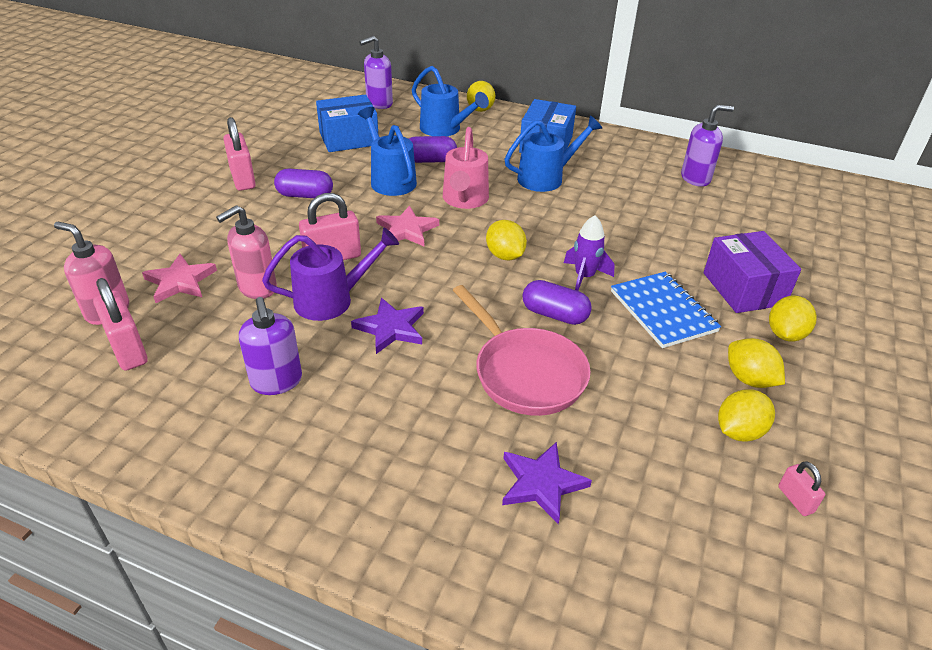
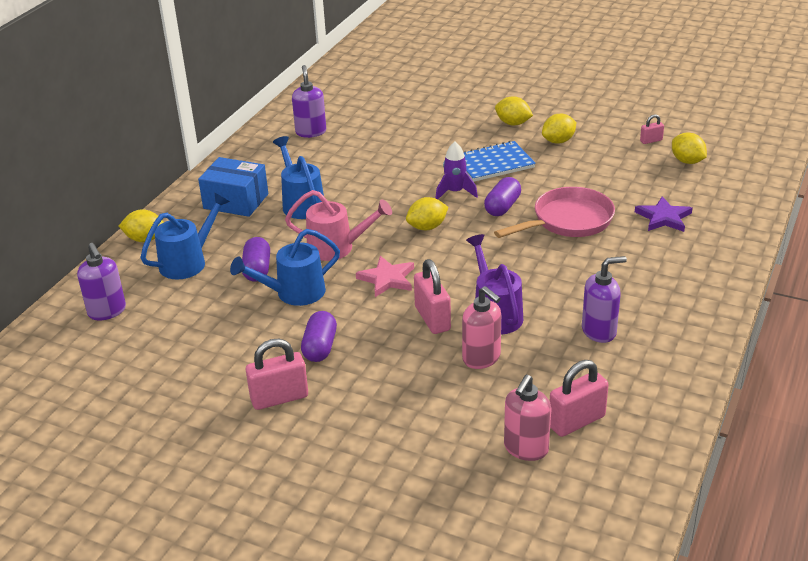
camera: 85 degrees left, 5 degrees down
(180, 281) = (475, 409): pink star -> none
(349, 139) = (196, 328): blue box -> none
(391, 328) = (528, 280): purple star -> none
(739, 431) = (604, 150): yellow lemon -> yellow lemon (687, 161)
(743, 289) = (465, 131): purple box -> none

